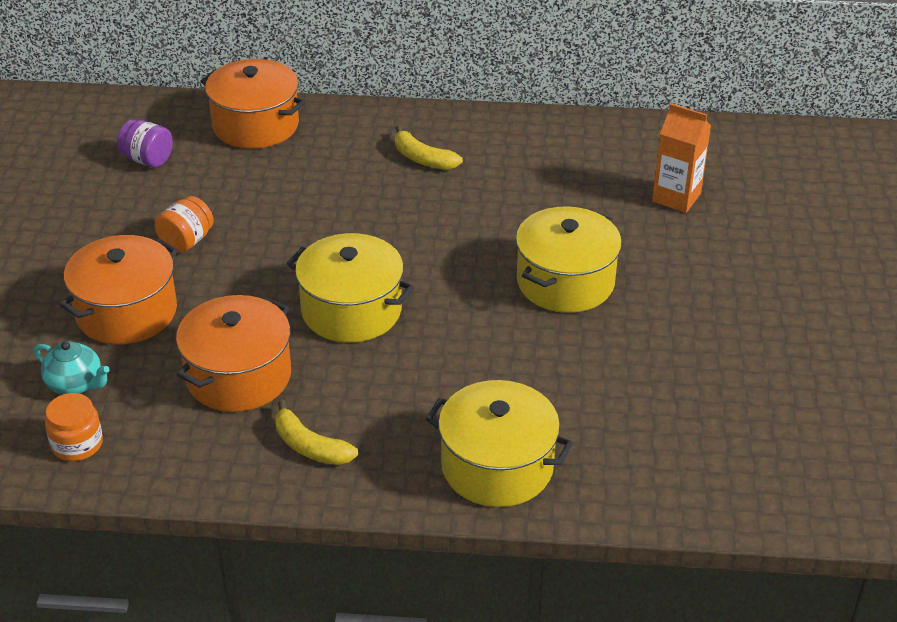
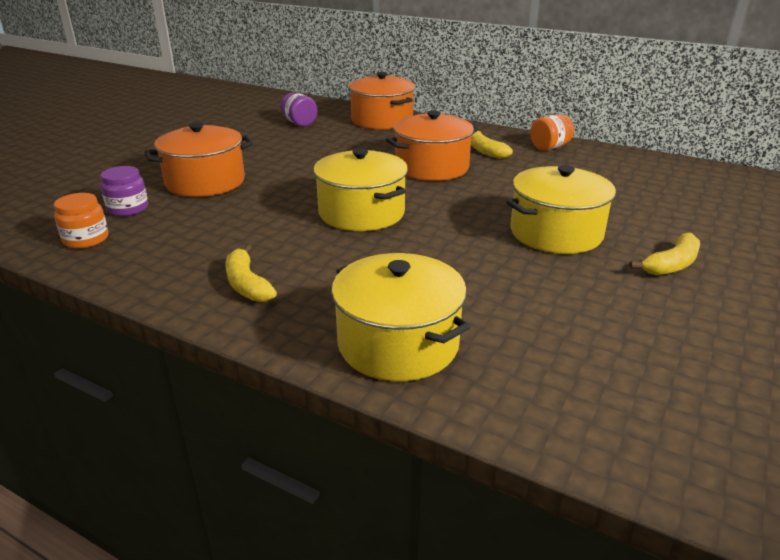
camera: 25 degrees right, 10 degrees down
(76, 384) = (128, 209): turquoise teapot -> purple jar
(187, 241) = (283, 158): orange jar -> orange jar (549, 147)
(238, 376) = (240, 229): orange pot -> orange pot (431, 167)
(676, 197) = (690, 204): orange carton -> none
(685, 295) = (671, 264): none -> yellow banana

